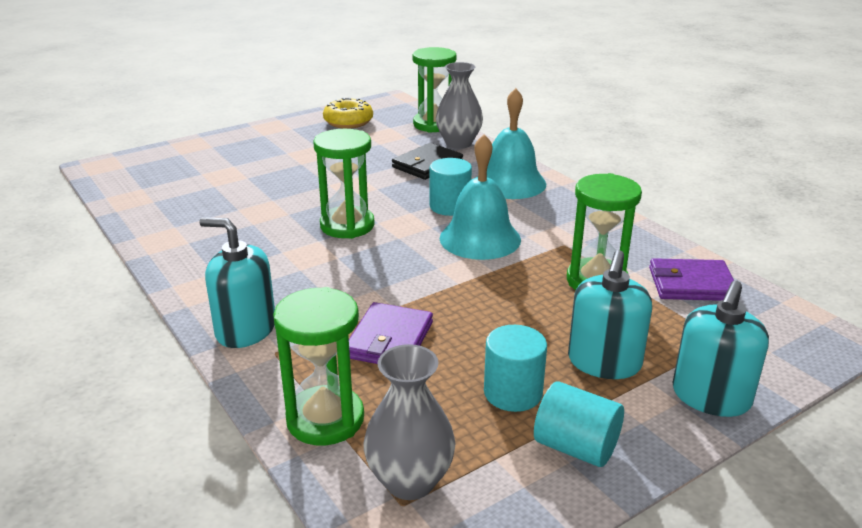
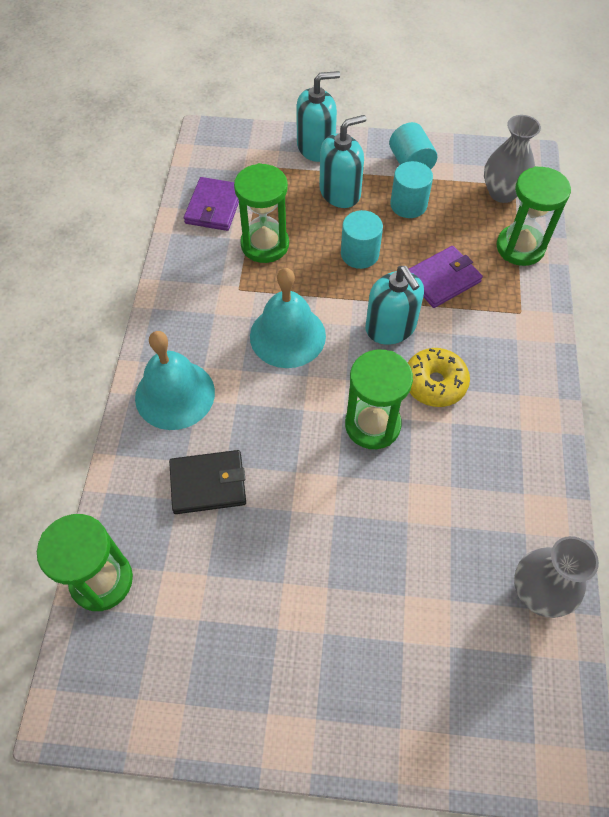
camera: 140 degrees left, 30 degrees up
(245, 330) = (528, 345): turquoise soap dispenser -> turquoise soap dispenser (390, 327)
(348, 122) = (186, 674): yellow donut -> yellow donut (434, 383)
(450, 206) = (264, 394): turquoise cylinder -> turquoise cylinder (359, 254)
(458, 143) = (130, 508): grey vase -> grey vase (538, 592)
(691, 284) = (214, 207): purple wallet -> purple wallet turned 60 degrees clockwise

